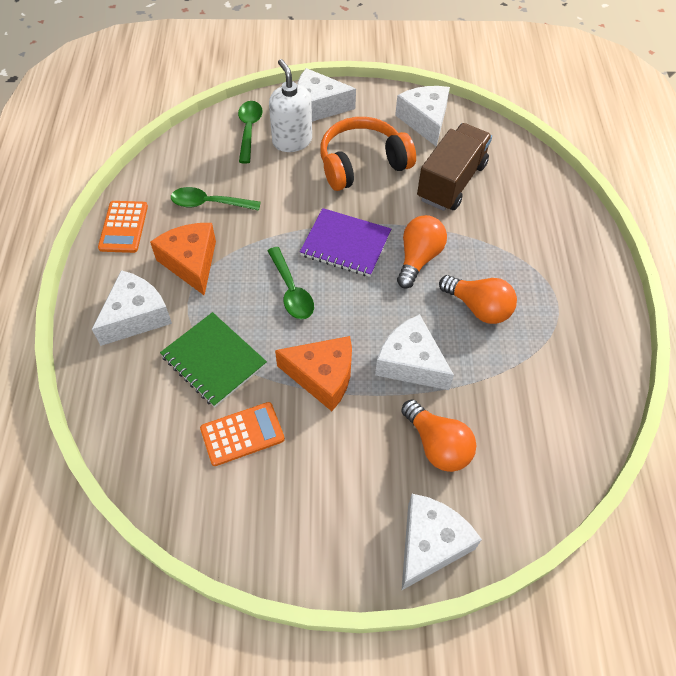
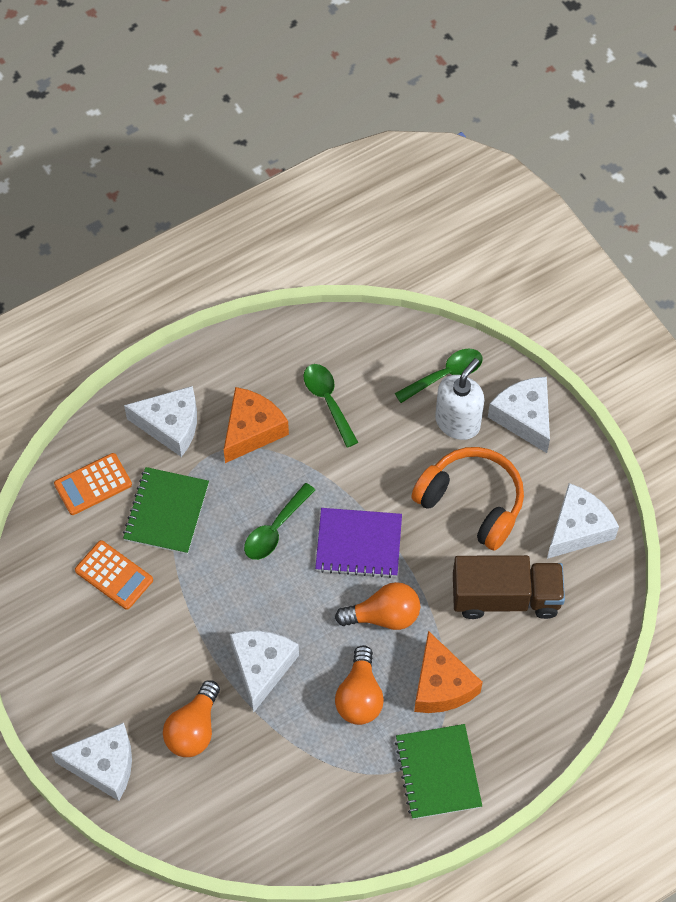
camera: 60 degrees right, 5 degrees up
(124, 227) = (254, 351): orange calculator -> orange calculator (93, 484)
(322, 377) = (203, 605): orange cheese -> orange cheese (441, 685)
(345, 244) = (358, 544): purple notebook -> purple notebook turned 75 degrees counterclockwise
(573, 289) = (438, 772): none -> green notebook

